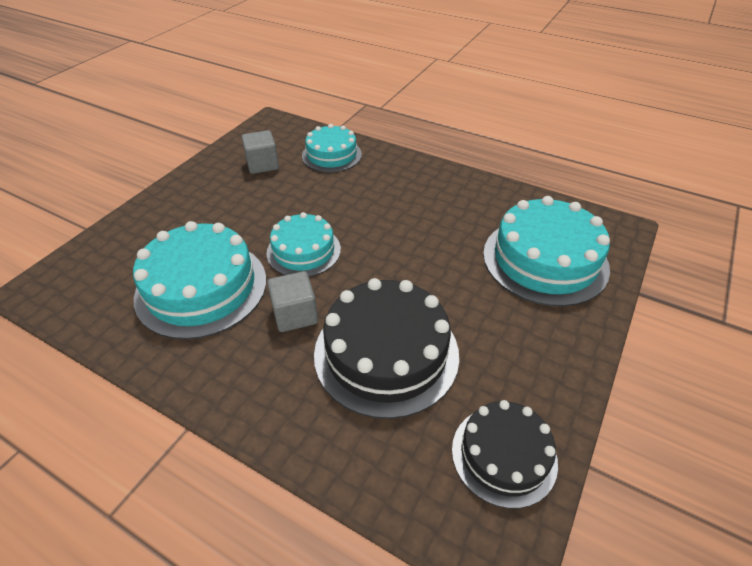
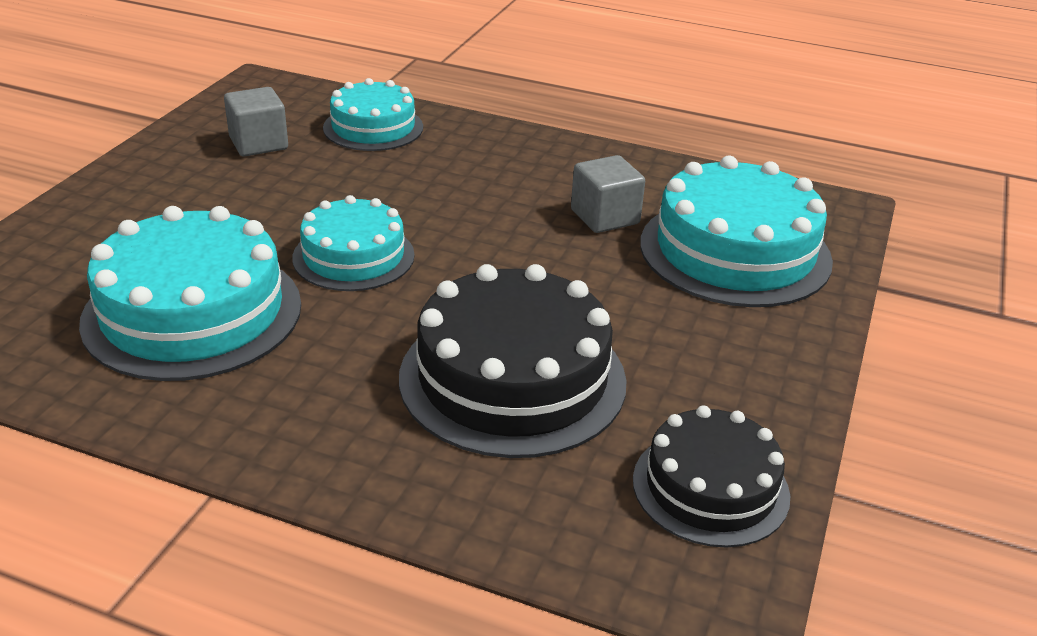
camera: 10 degrees left, 10 degrees down
(295, 314) = (357, 339): grey cube -> grey cube (605, 217)

